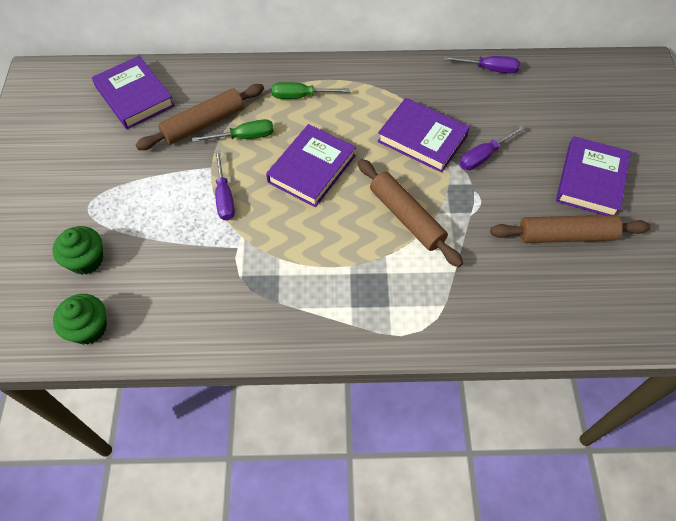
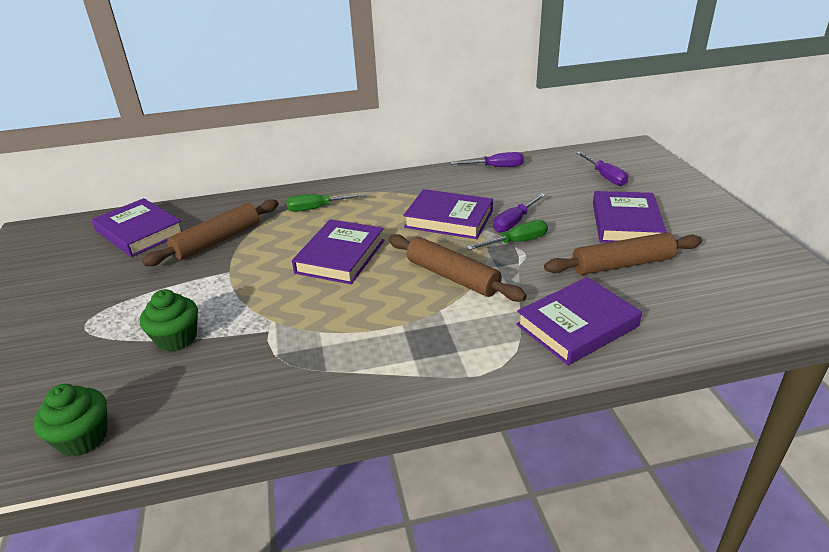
camera: 10 degrees left, 25 degrees down
(86, 260) = (81, 372): green cupcake -> green cupcake (176, 338)
(224, 197) = (247, 292): purple screwdriver -> purple screwdriver (605, 177)
(244, 137) = (263, 244): green screwdriver -> green screwdriver (516, 242)
(498, 300) = (577, 325): none -> purple book

